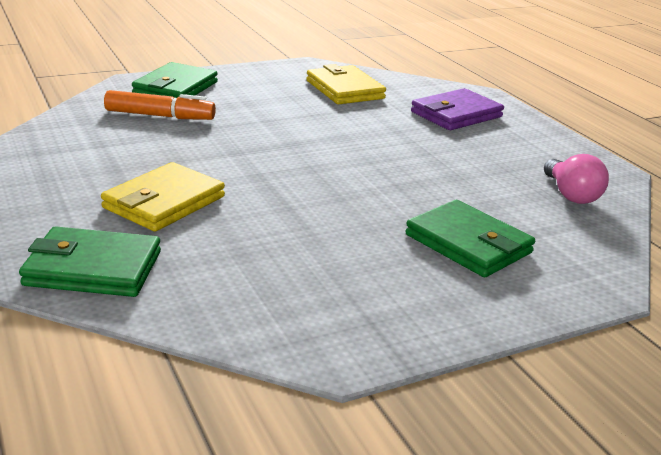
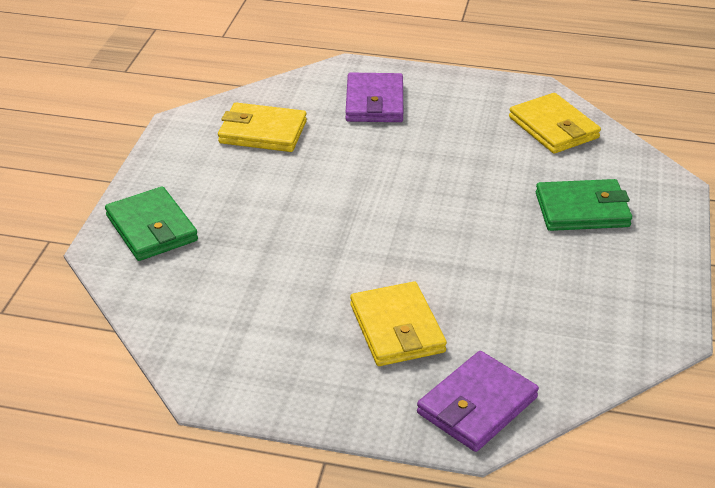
camera: 50 degrees left, 10 degrees up
(93, 268) = (477, 405): green wallet -> purple wallet
(159, 116) = (212, 264): orange marker -> none
(571, 195) = (553, 128): pink light bulb -> yellow wallet

